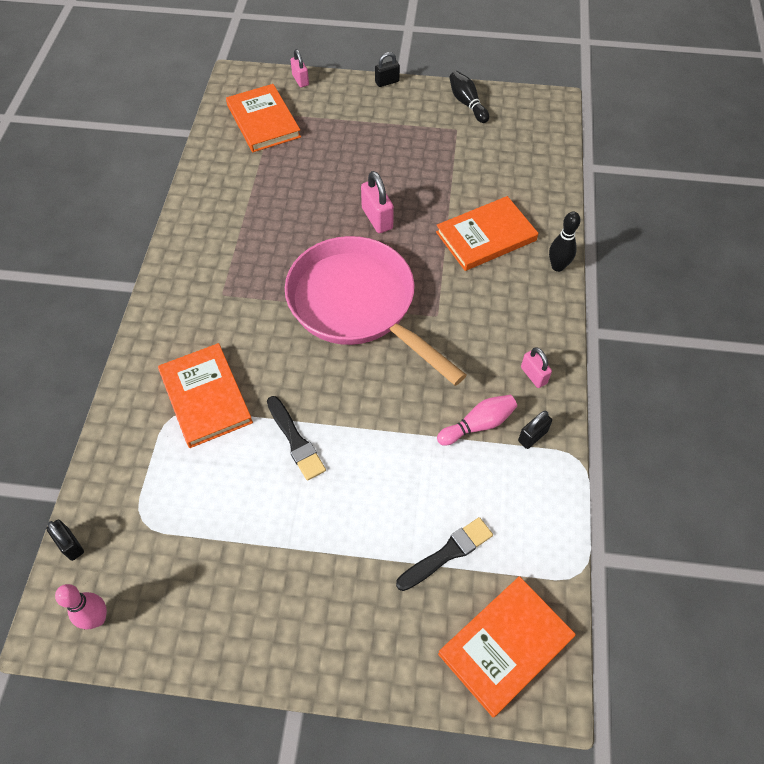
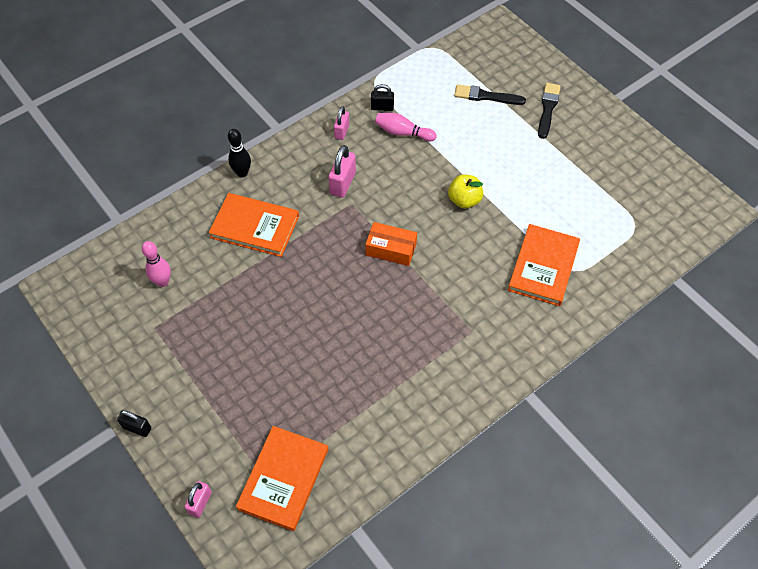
camera: 135 degrees left, 0 degrees up
(70, 545) = (685, 243): black padlock -> none
(97, 618) = (691, 196): pink bowling pin -> pink bowling pin (162, 282)
(295, 440) = (511, 201): black brush -> black brush (548, 108)
(341, 402) = (464, 200): none -> yellow apple
(357, 305) = (391, 249): pink pan -> orange box
(377, 218) = (306, 300): pink padlock -> pink padlock (342, 183)
(467, 103) = (112, 344): black bowling pin -> none
(505, 646) = (499, 50): orange book -> none

